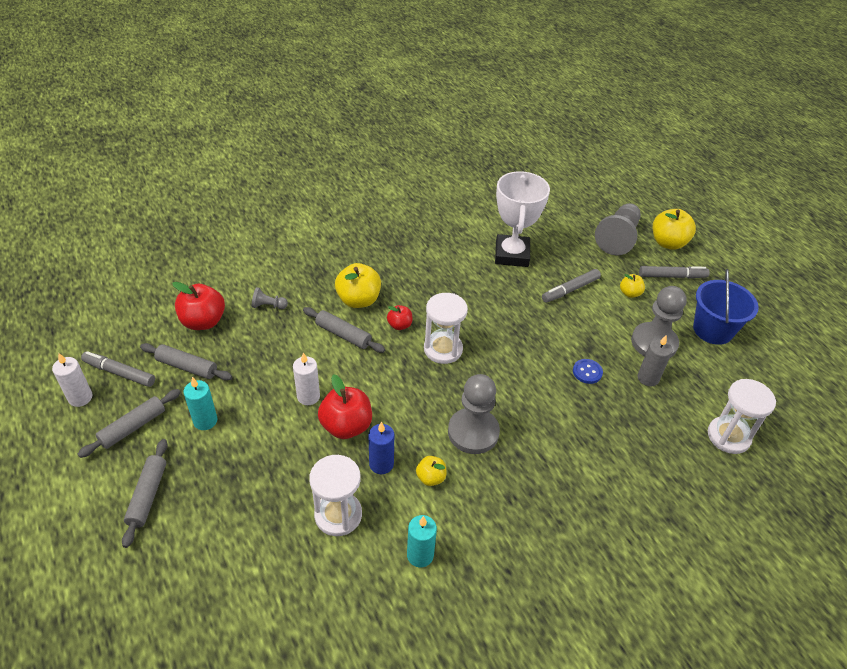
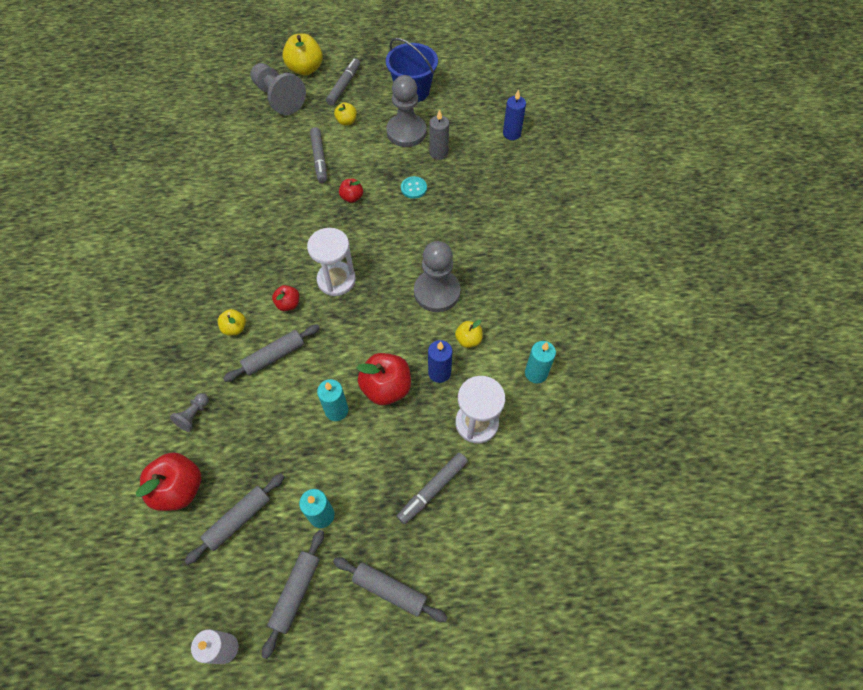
camera: 65 degrees left, 15 degrees up
(119, 373) = (209, 597): grey marker -> grey marker (433, 489)
(133, 427) = (296, 592): grey rolling pin -> grey rolling pin turned 45 degrees clockwise
(308, 396) = (336, 410): white candle -> turquoise candle
(358, 300) = (235, 328): yellow apple -> yellow apple, size x0.55
(511, 255) = (250, 181): white trophy -> none
(542, 328) = (352, 197): none -> red apple
(587, 372) = (413, 188): blue button -> turquoise button
(728, 436) = (511, 134): white hourglass -> blue candle

